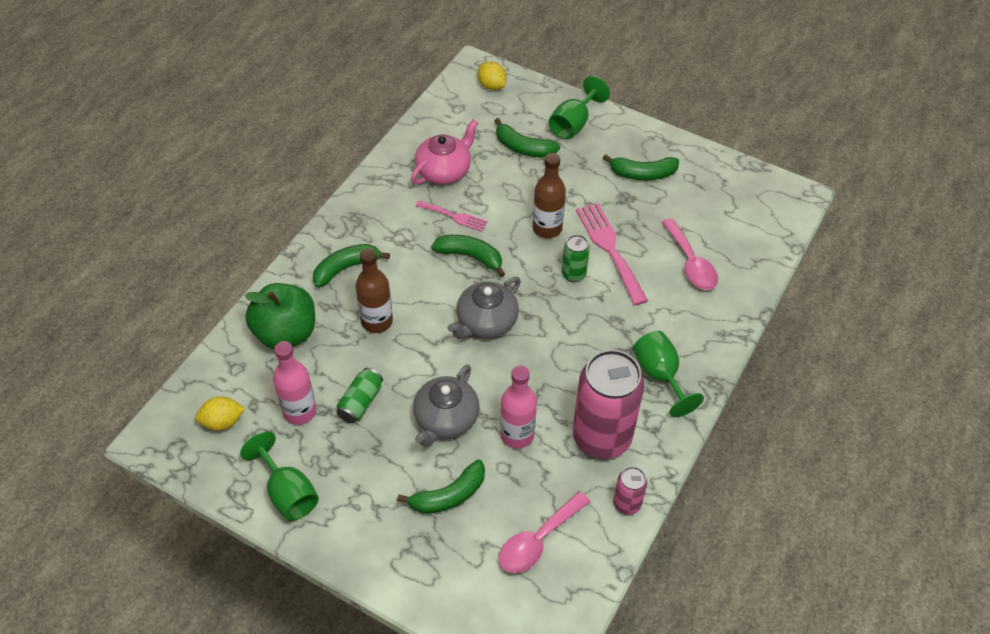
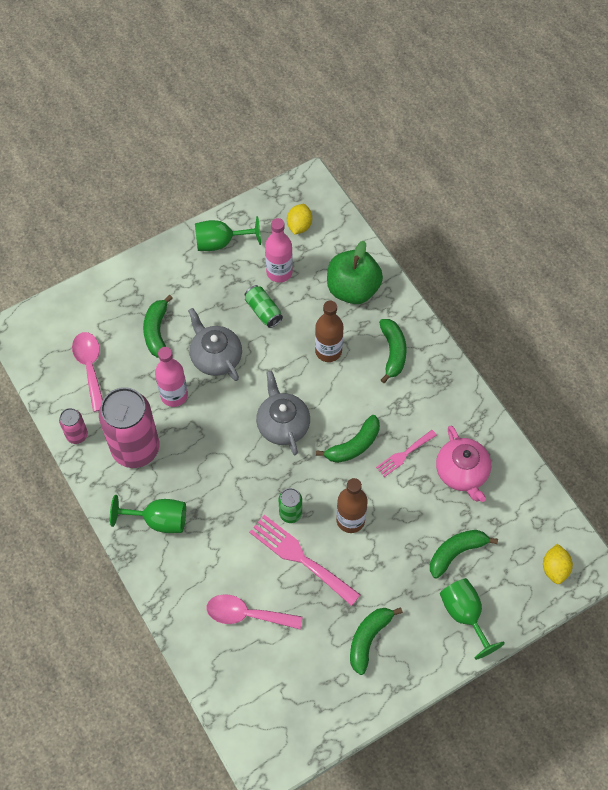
camera: 120 degrees right, 10 degrees up
(491, 85) = (555, 568): yellow lemon -> yellow lemon turned 75 degrees counterclockwise
(609, 249) = (300, 557): pink fork -> pink fork turned 150 degrees counterclockwise

